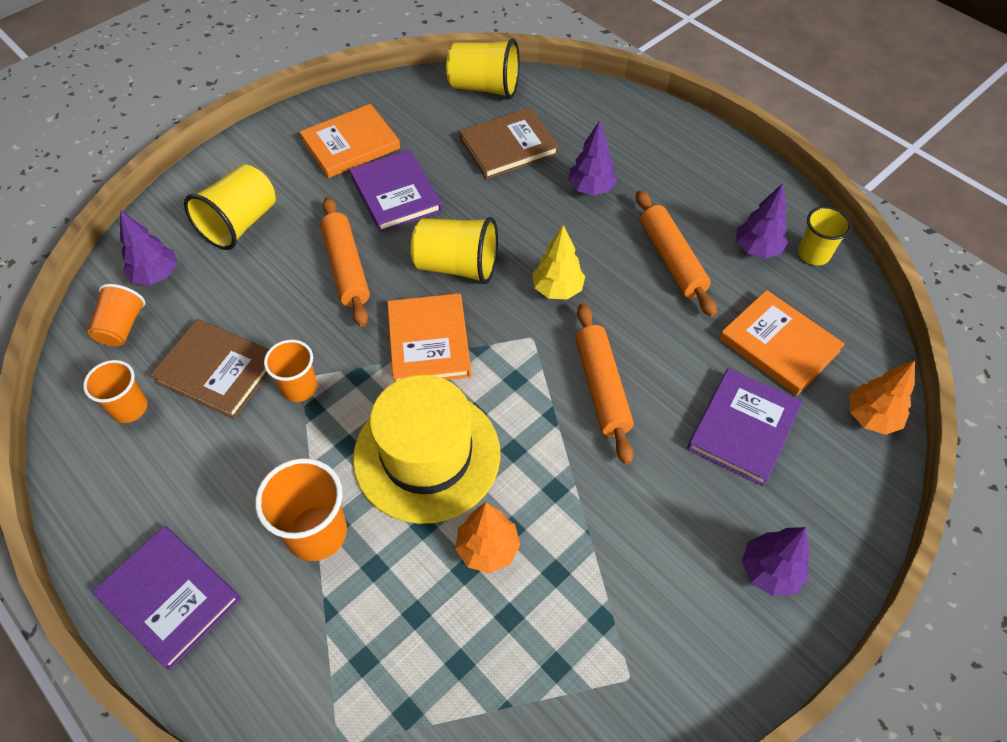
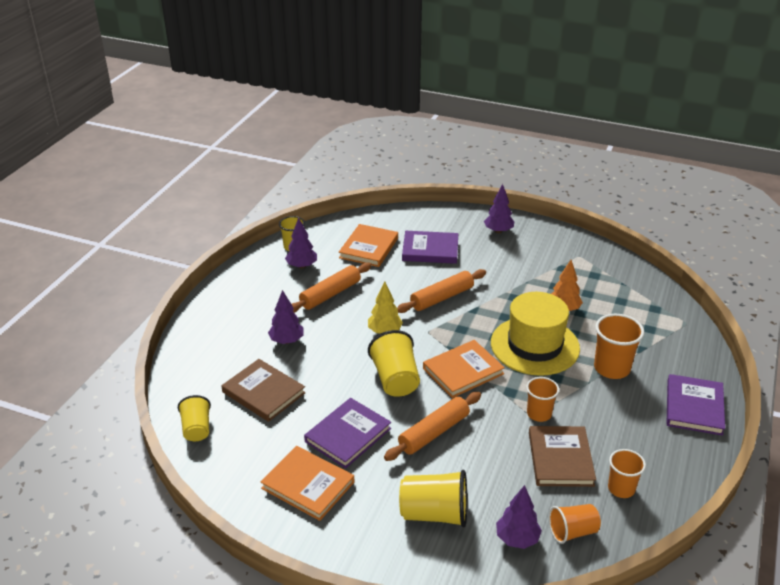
camera: 115 degrees left, 20 degrees down
(484, 87) = (197, 429): yellow cup -> yellow cup, size x0.65
(871, 417) = (394, 217): orange tree -> none

